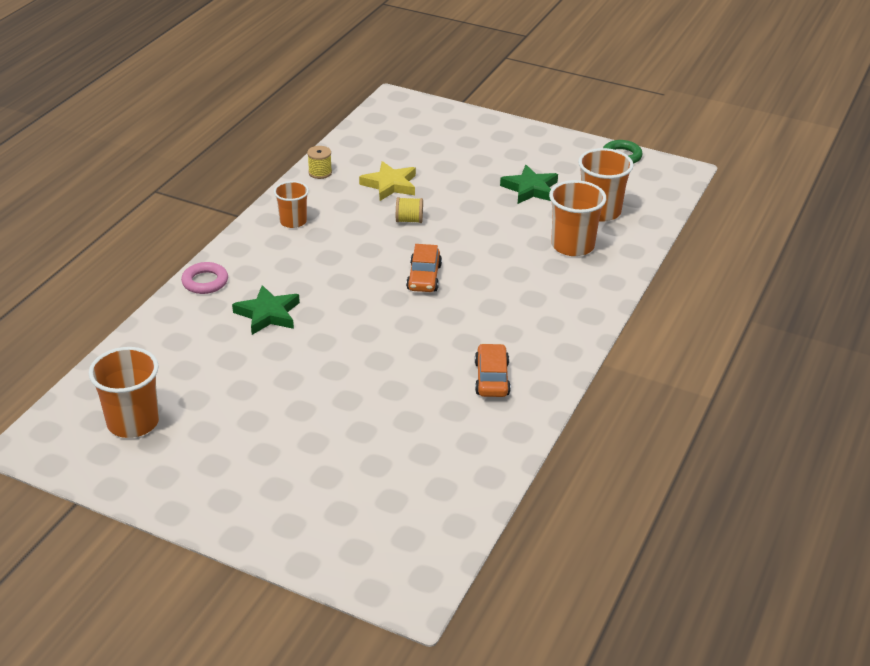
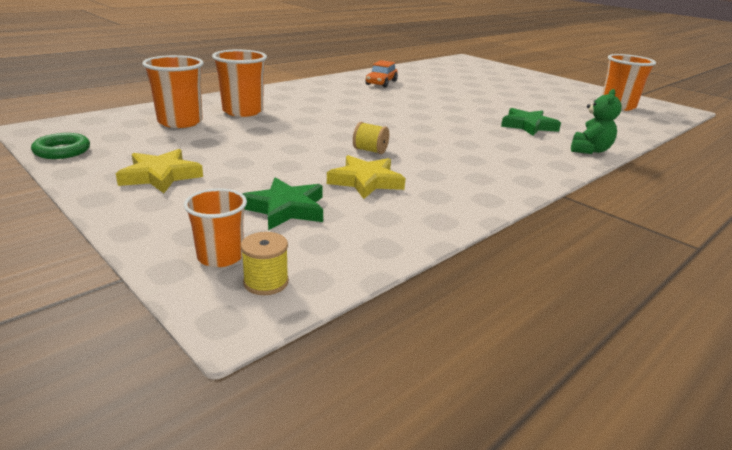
camera: 160 degrees left, 10 degrees down
(205, 282) = (589, 150): pink ring -> green teddy bear
(293, 221) = (498, 173): orange cup -> orange cup (220, 257)
(320, 172) = (450, 213): yellow spool -> yellow spool (266, 282)
(424, 277) = (388, 119): orange car -> none
(526, 153) = (160, 176): none -> yellow star
(530, 189) = (214, 147): green star -> green star (285, 209)

